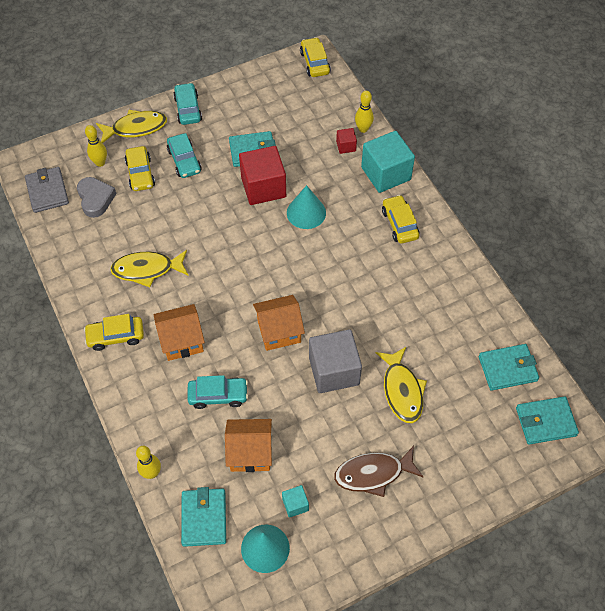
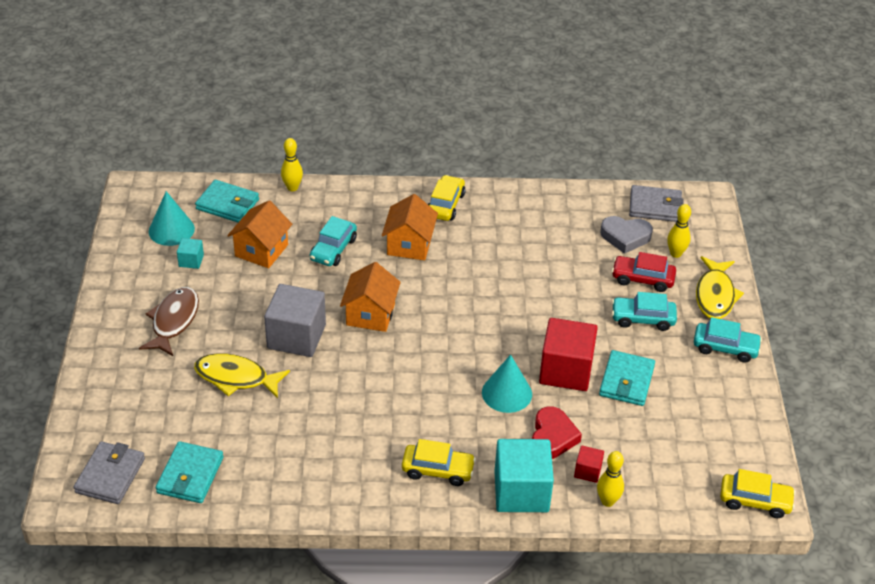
camera: 115 degrees right, 15 degrees down
(140, 174) = (642, 279): yellow car -> red car
(147, 269) = (509, 247): yellow fish -> none
(329, 173) = (552, 437): none -> red heart
(545, 422) = (110, 475): turquoise wallet -> grey wallet

